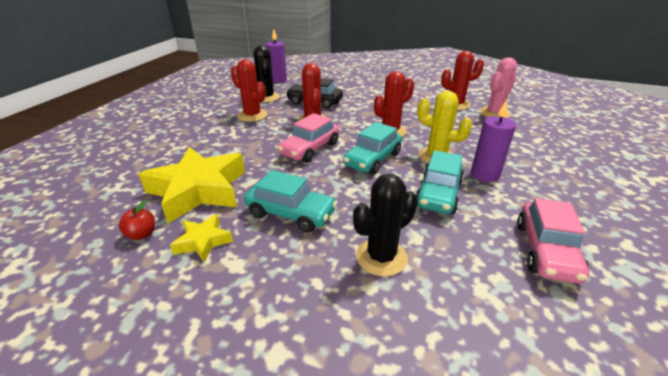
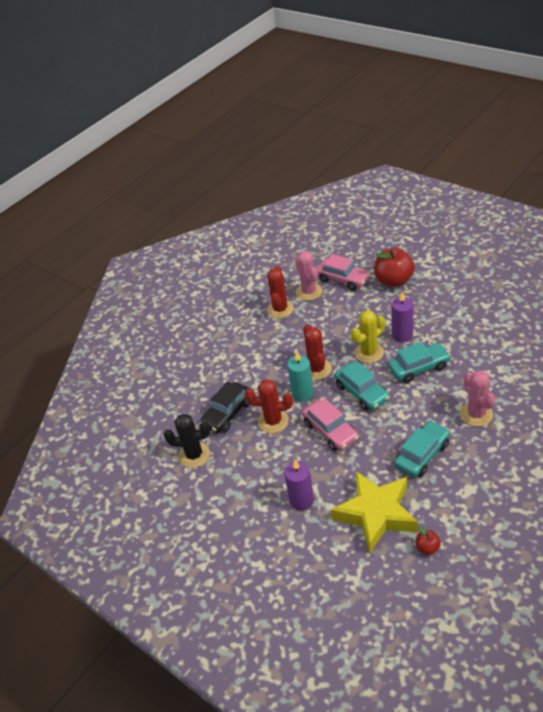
camera: 65 degrees left, 10 degrees up
(203, 241) = (443, 508): yellow star -> none
(252, 115) = (240, 471): red cactus -> none
(278, 80) = (143, 439): purple candle -> purple candle (301, 500)
(353, 129) = (302, 394): none -> turquoise candle
(381, 257) = (476, 414): black cactus -> pink cactus
(438, 194) = (419, 367): turquoise car -> turquoise car turned 60 degrees counterclockwise
(546, 251) = (484, 340): pink car -> pink car (343, 279)
(574, 157) = (393, 280): none -> red apple

